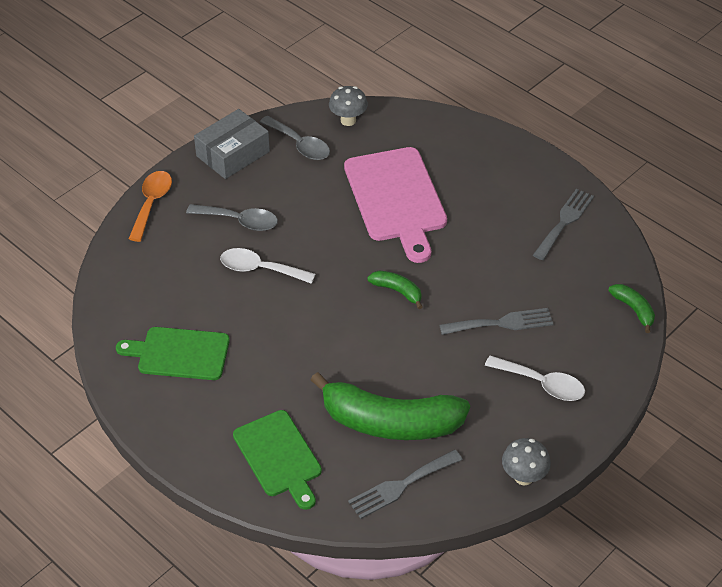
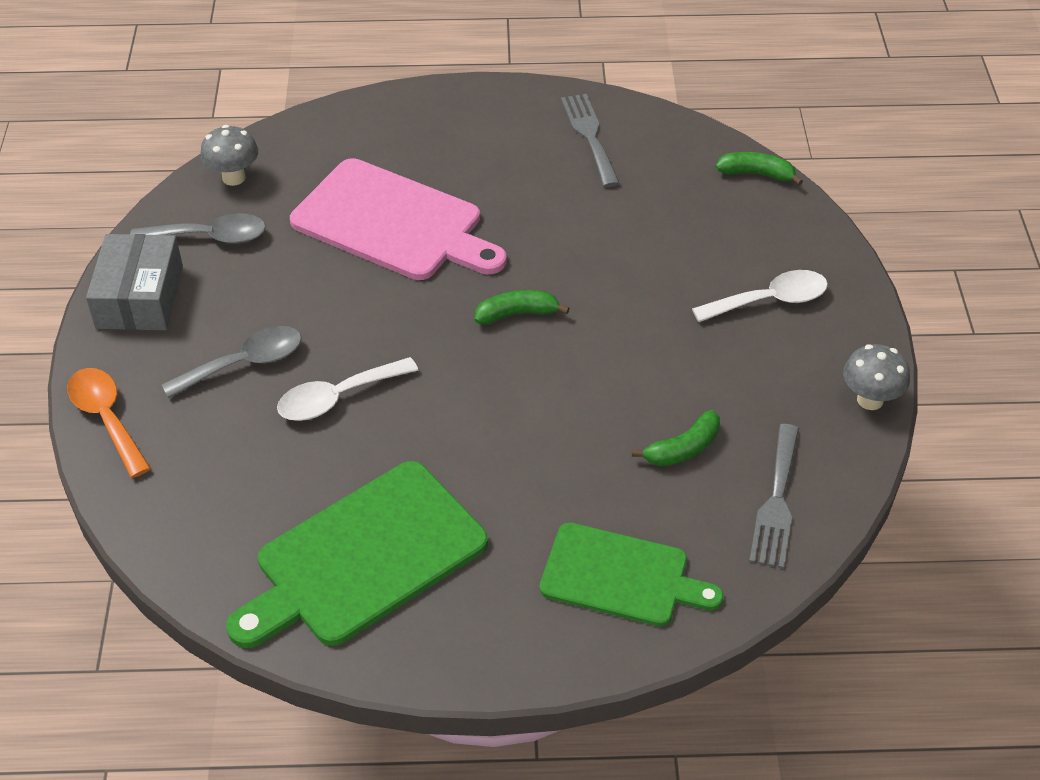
camera: 45 degrees left, 0 degrees up
(179, 353) = (364, 557): green cutting board -> green cutting board, size x1.51
(390, 422) = (683, 449): green banana -> green banana, size x0.44
(501, 323) = (658, 271): grey fork -> none

